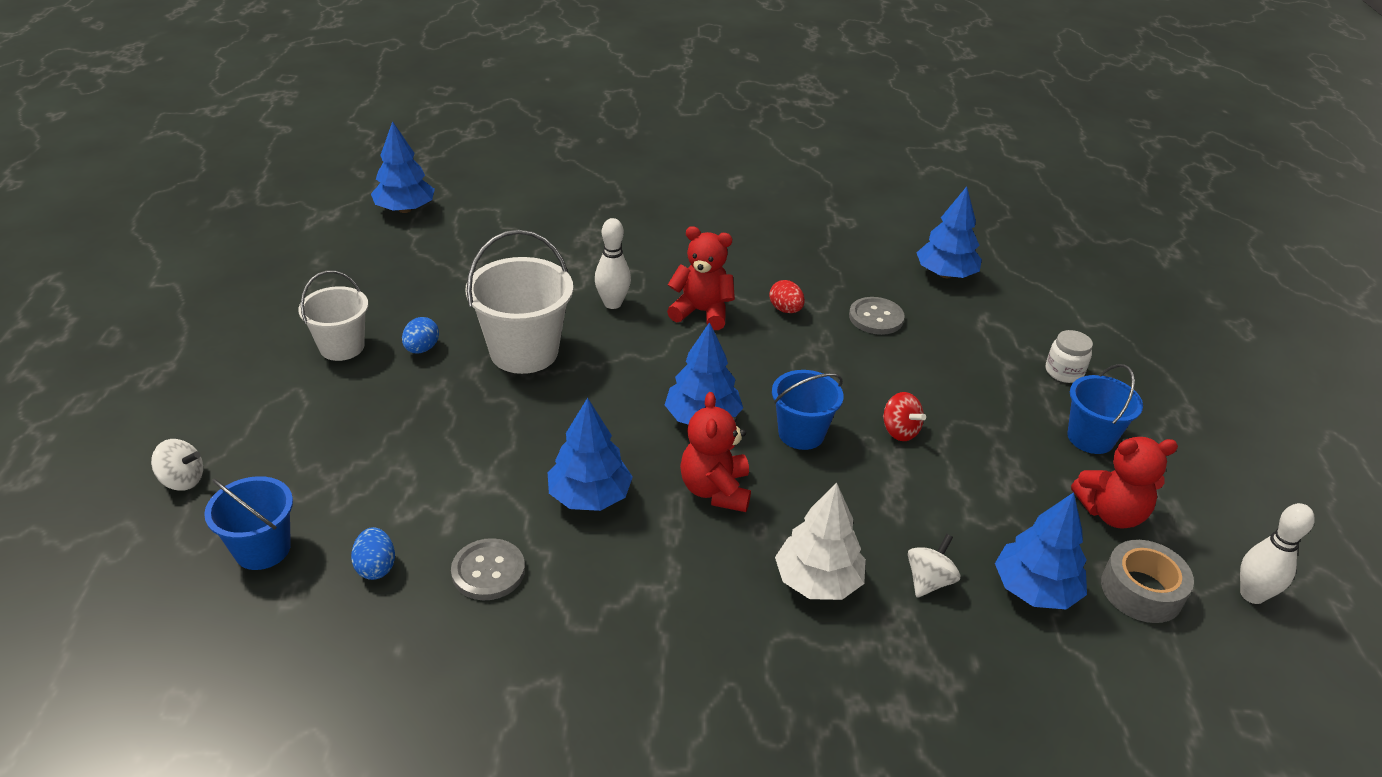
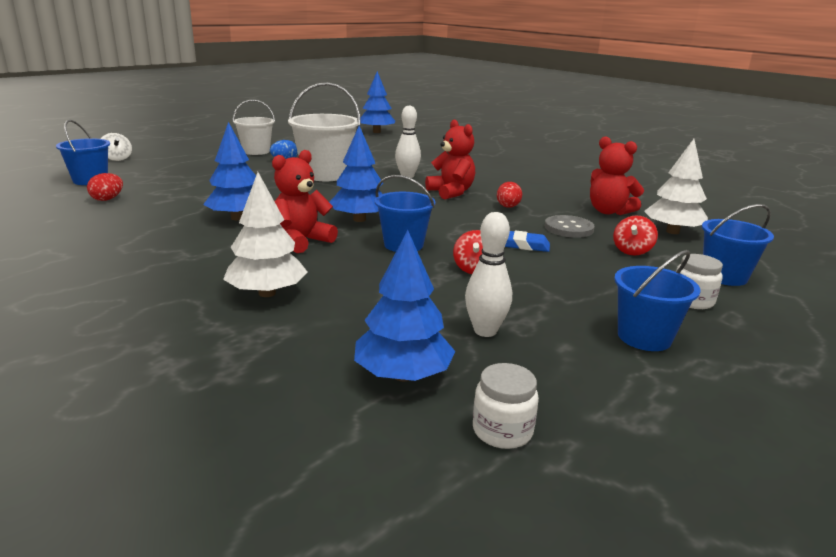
camera: 45 degrees right, 15 degrees down
(376, 567) = (107, 199): blue egg -> red egg
(488, 571) = (138, 217): grey button -> none
(881, 369) = (523, 245): none -> blue eraser
(929, 581) = (334, 329): white spinning top -> none
(945, 274) = (672, 232): blue tree -> white tree
(957, 326) = (632, 251): none -> red spinning top
(1044, 324) = (724, 276): none -> blue bucket
(1111, 513) = (573, 379): red teddy bear -> red teddy bear (609, 211)
(1141, 590) = (502, 431): grey tape -> white jar
(1252, 595) = (635, 510): white bowling pin -> white bowling pin (485, 331)

